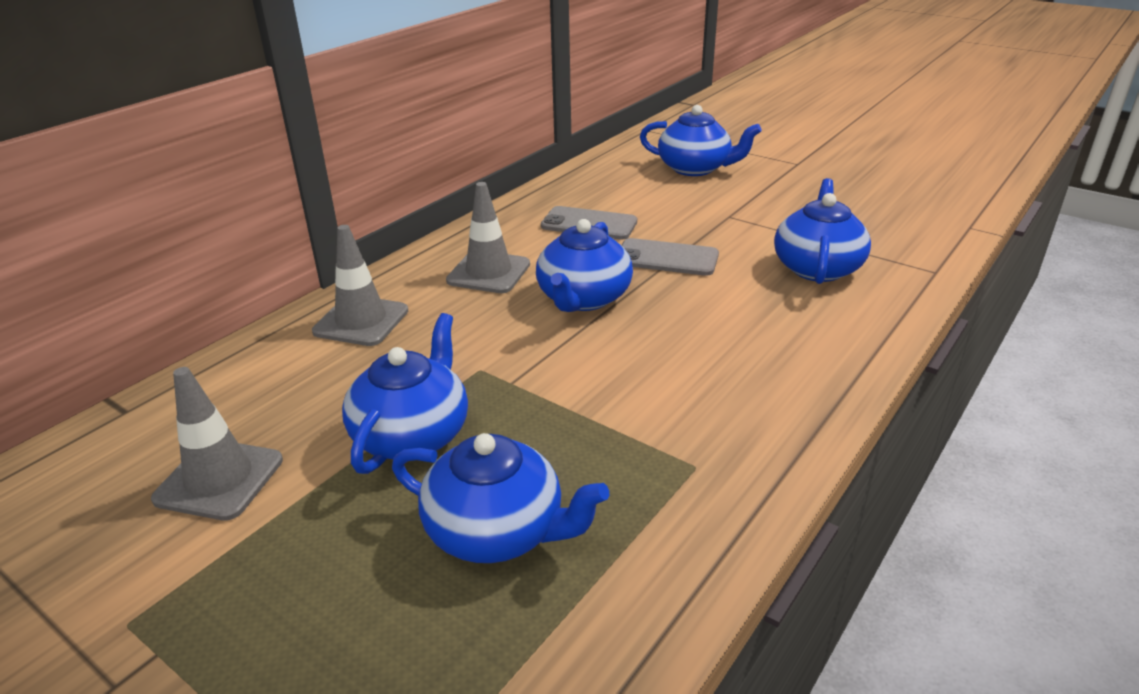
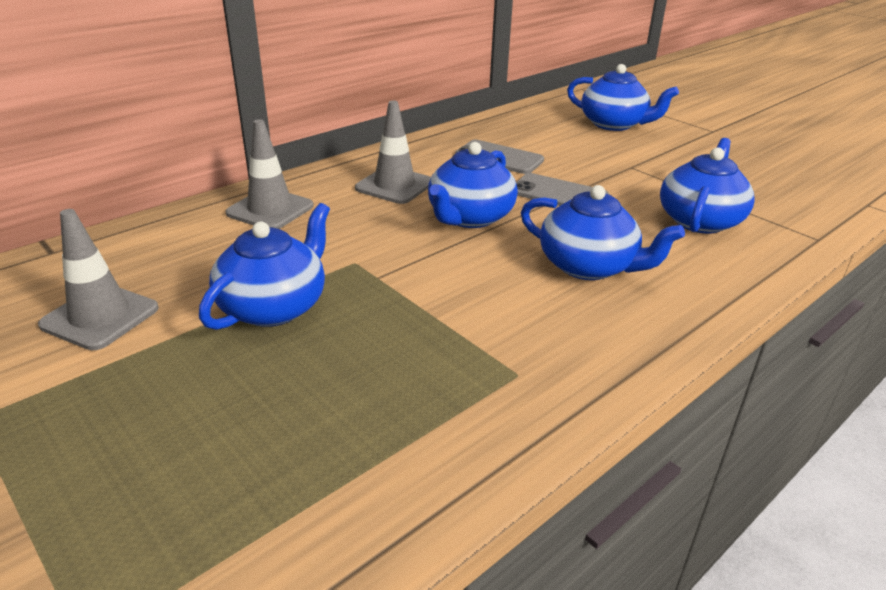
camera: 10 degrees right, 0 degrees up
(497, 531) = (314, 399): blue teapot -> blue teapot (589, 266)

